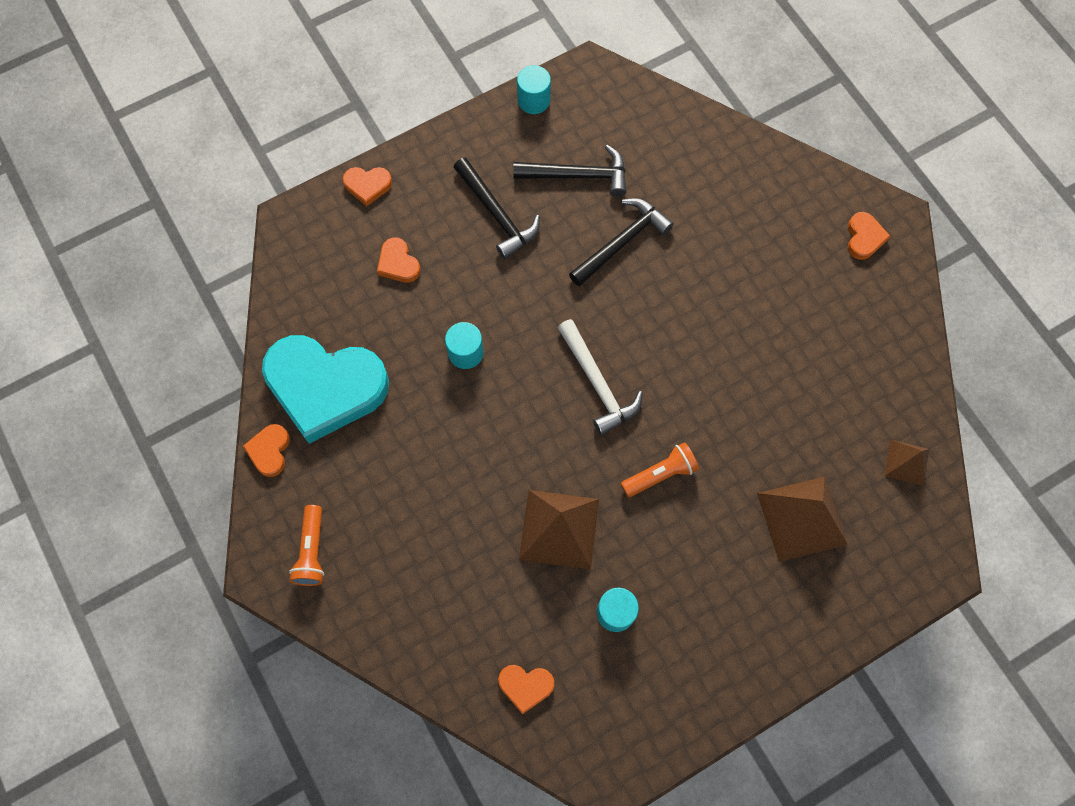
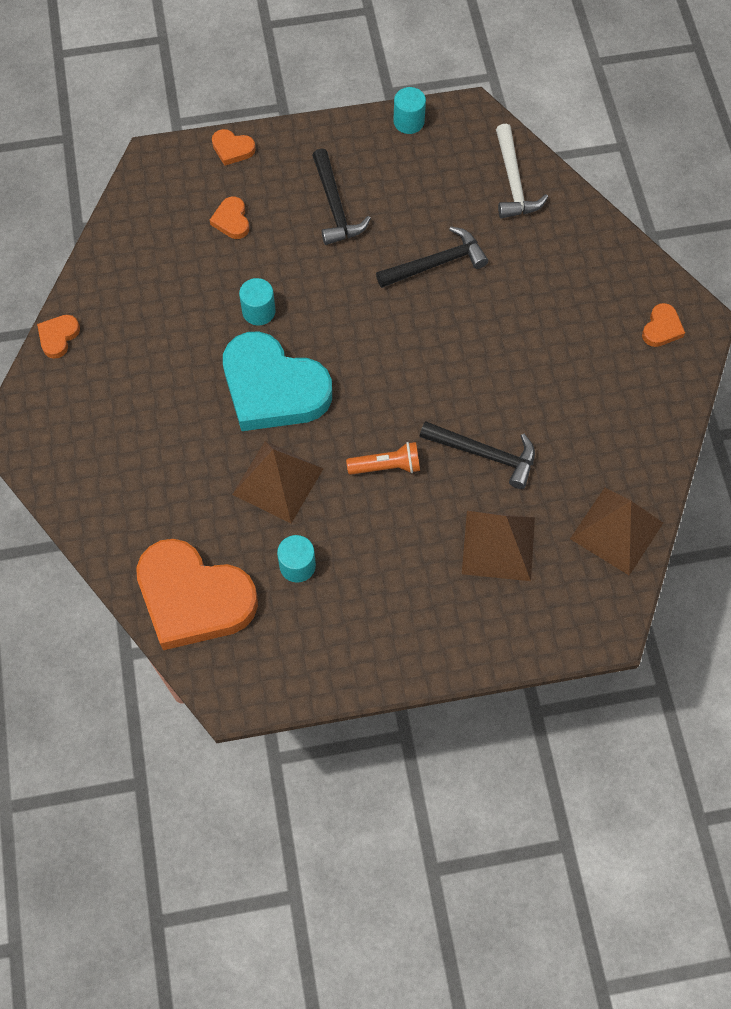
camera: 20 degrees right, 5 degrees down
(312, 551) = (60, 428): orange flashlight -> none
(325, 387) = (126, 301): turquoise heart -> turquoise heart (273, 388)
(525, 686) = (193, 598): orange heart -> orange heart, size x2.43
(578, 175) = (421, 196): black hammer -> black hammer (484, 454)
(598, 383) = (363, 373): white hammer -> white hammer (513, 182)
(907, 462) = (616, 531): brown pyramid -> brown pyramid, size x1.79

